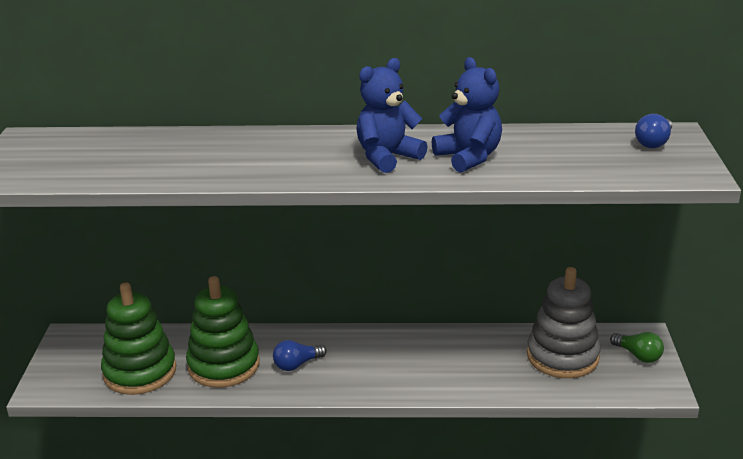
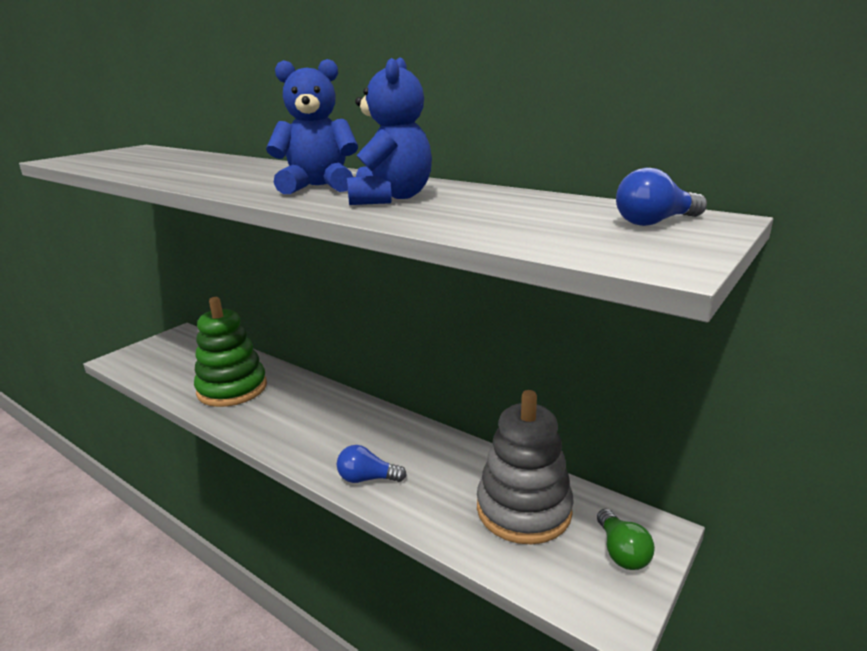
camera: 35 degrees right, 5 degrees down
(140, 372) = (179, 372): green stacking toy -> none
(297, 364) = (279, 409): blue light bulb -> blue light bulb (367, 478)

